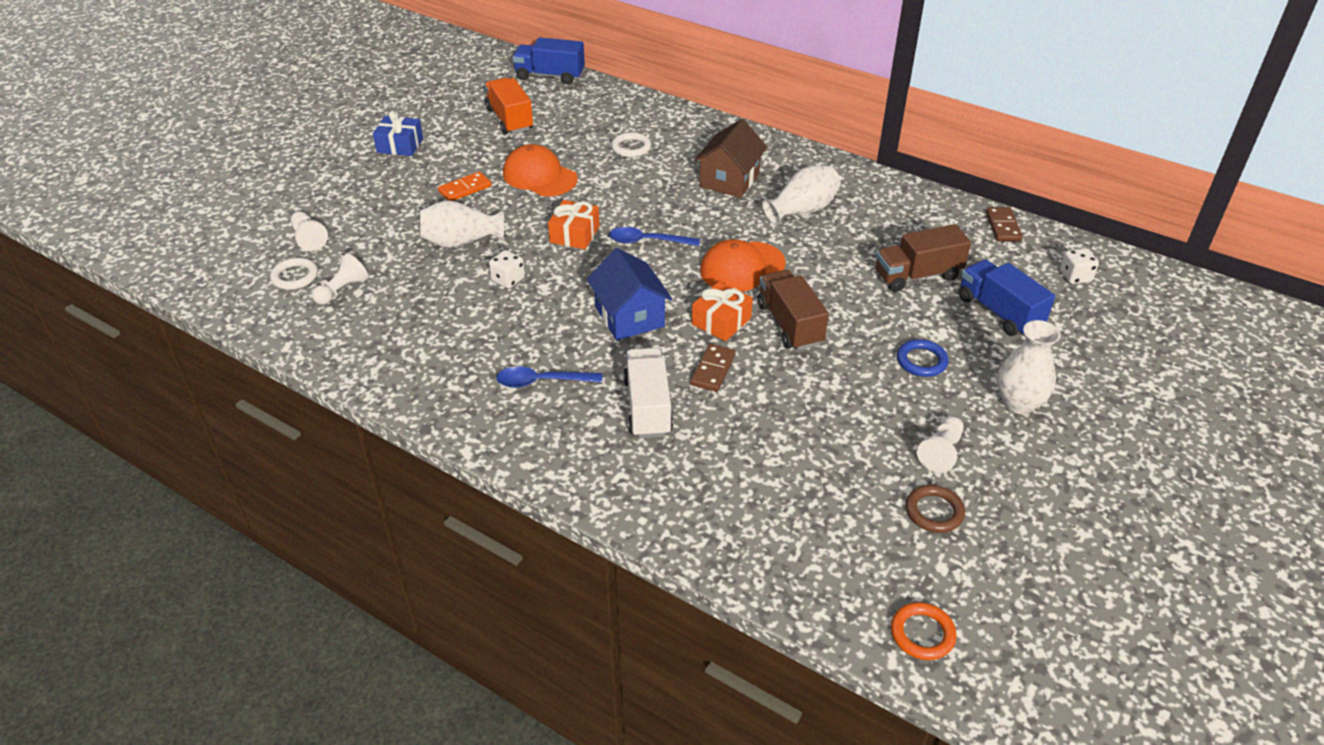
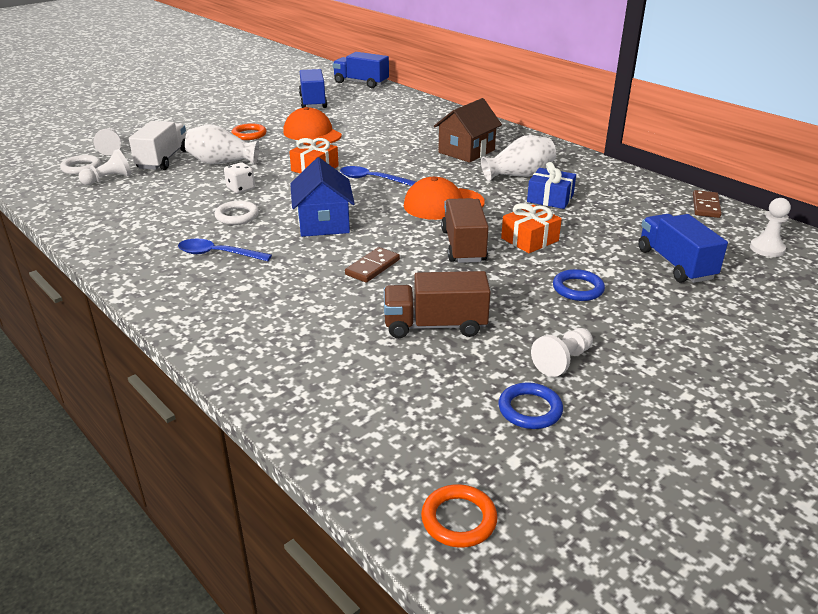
camera: 15 degrees right, 10 degrees down
(400, 145) = (220, 107): blue gift -> blue gift (550, 198)
(465, 189) = (249, 134): orange domino -> orange ring
(510, 119) = (313, 102): orange truck -> blue truck
(631, 148) = (396, 125): white ring -> white ring (237, 216)
(648, 407) = (296, 284): white truck -> white truck (163, 160)
(721, 321) = (402, 236): orange gift -> orange gift (529, 239)
(917, 275) = (604, 229): brown truck -> brown truck (435, 325)
(934, 511) = (530, 409): brown ring -> blue ring
(1018, 403) = (665, 335): white vase -> none
(1075, 276) = (767, 249): white dice -> white pawn

